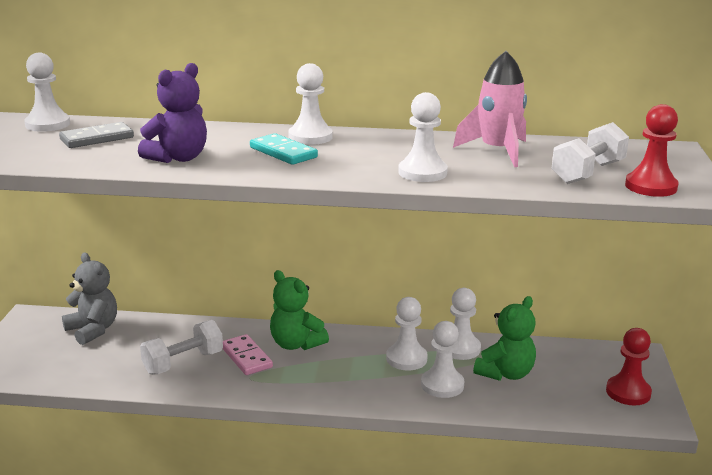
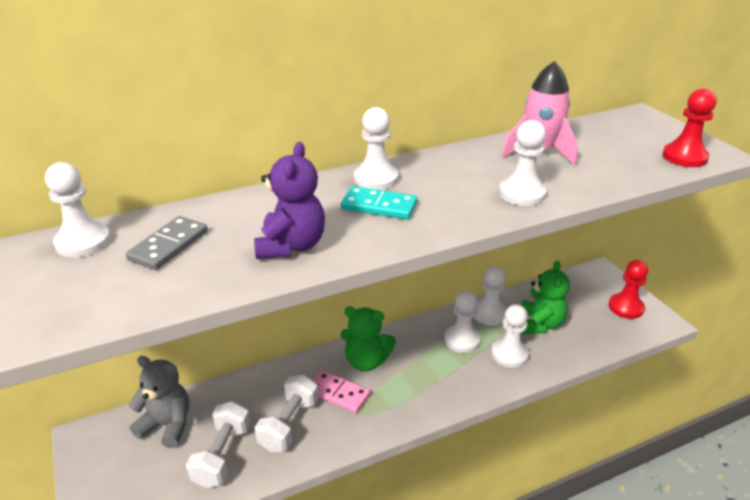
camera: 30 degrees left, 10 degrees up
(588, 173) = (629, 156): white dumbbell -> white dumbbell (222, 455)

